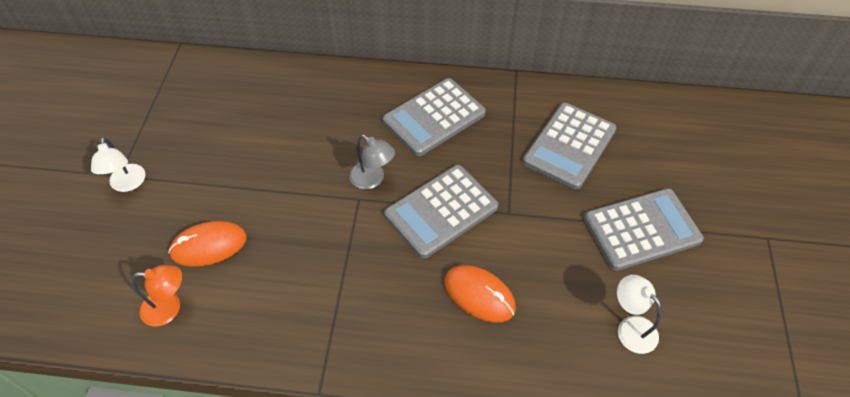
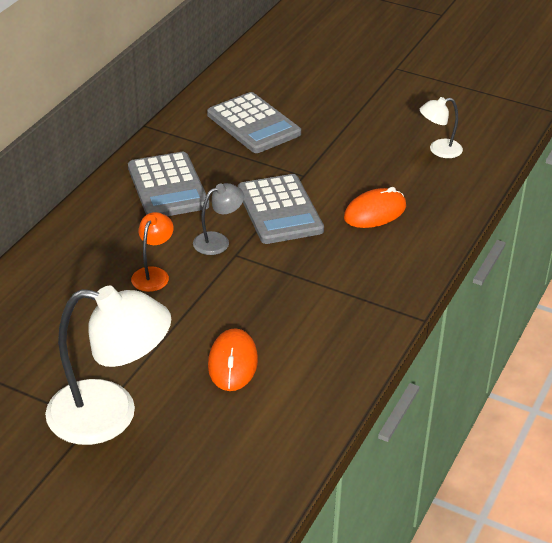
camera: 70 degrees left, 15 degrees down
(127, 184) = (110, 415): white lamp -> white lamp, size x2.09
(169, 308) = (292, 401): orange lamp -> orange lamp (153, 274)
(641, 229) = (358, 117): grey calculator -> none

